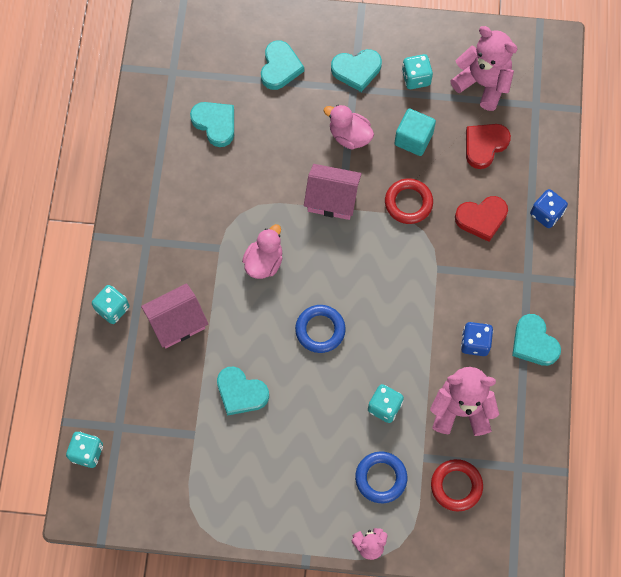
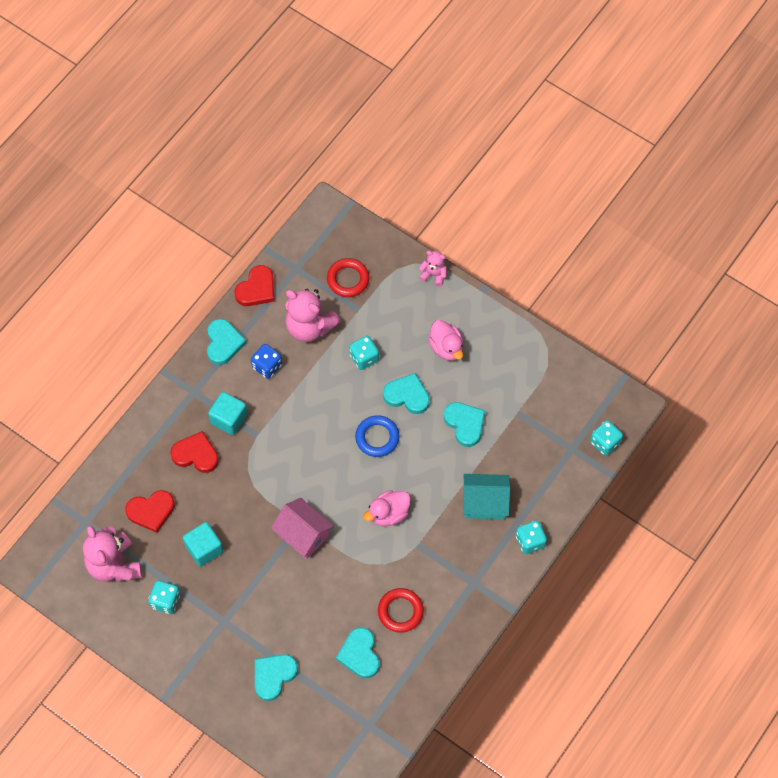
camera: 150 degrees left, 5 degrees down
(177, 322) = (485, 503): pink house -> turquoise house
(349, 136) = (254, 581): pink duck -> pink duck (446, 347)
(356, 70) = (210, 636): turquoise heart -> turquoise heart (407, 395)
(381, 478) = (398, 312): blue ring -> none
(408, 203) = (244, 498): red ring -> red ring (400, 611)
(475, 269) = (229, 419): none -> turquoise cube
(542, 420) = (256, 289): none -> red heart
(546, 214) = (143, 431): blue dice -> none

